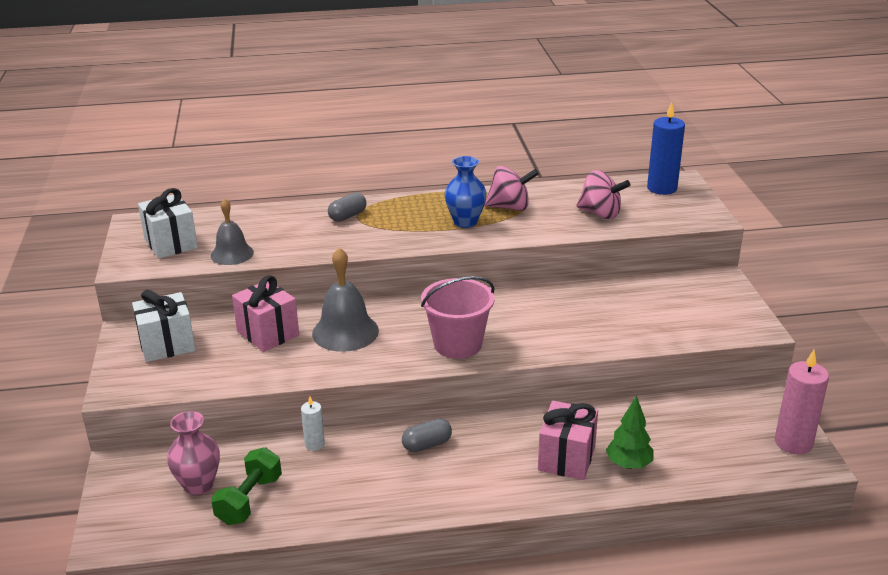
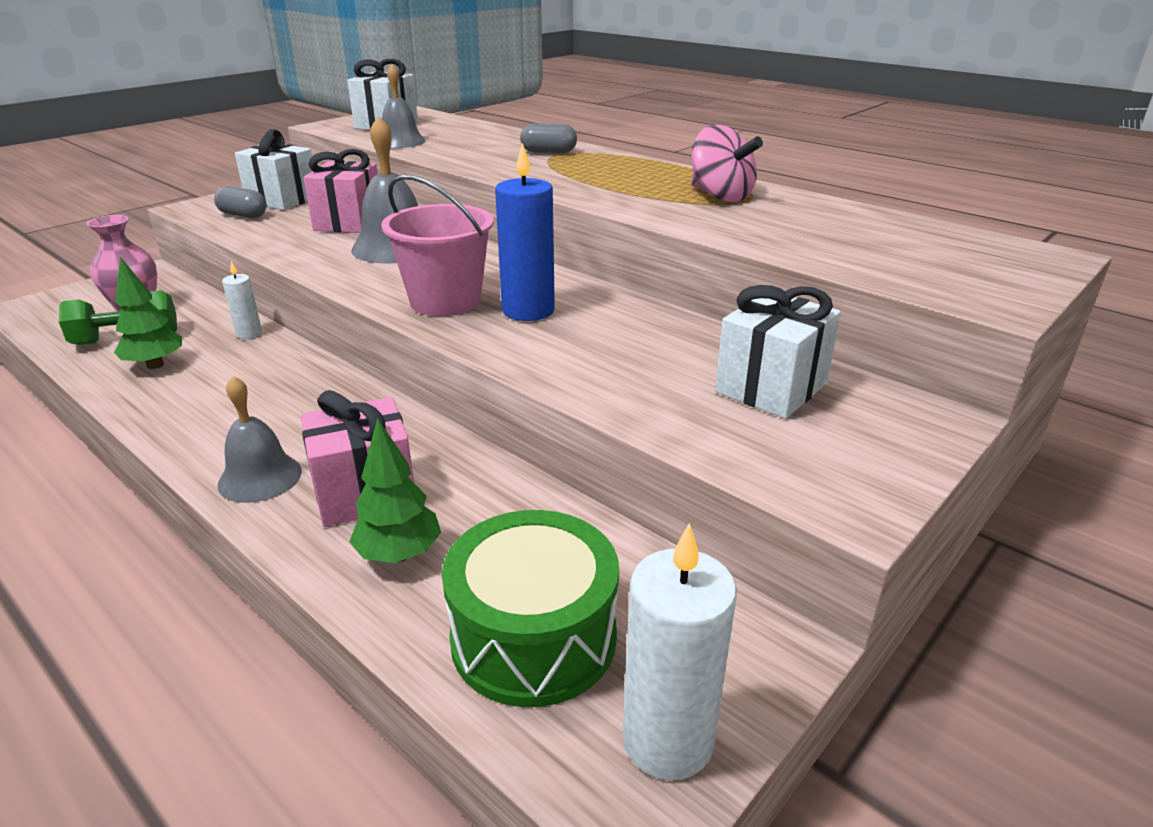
camera: 50 degrees right, 0 degrees up
(314, 496) = (155, 365): none -> green tree
(427, 445) = (304, 389): grey capsule -> grey capsule (243, 215)
(465, 222) = (638, 190): blue vase -> none
(514, 488) = (260, 477): none -> grey bell
(600, 213) = (821, 238): pink spinning top -> none
(660, 300) = (771, 388): none -> white gift
(662, 188) = (989, 251): blue candle -> blue candle (528, 310)
(716, 449) = (533, 637): none -> green drum
(793, 442) = (667, 740): pink candle -> white candle

